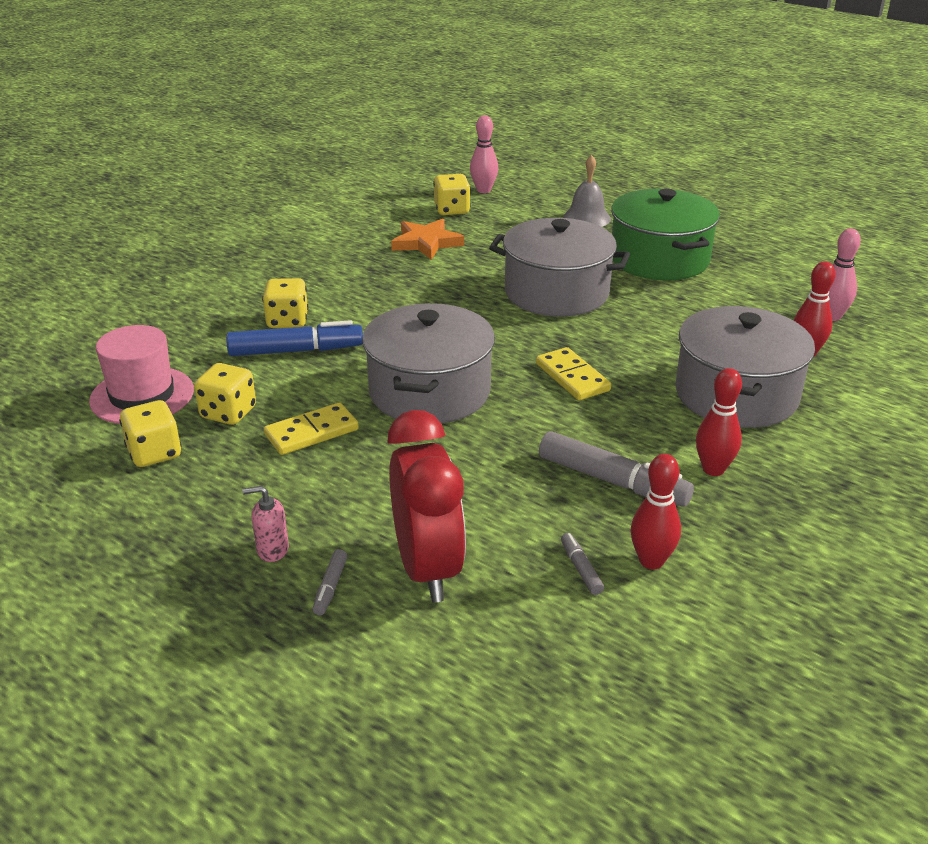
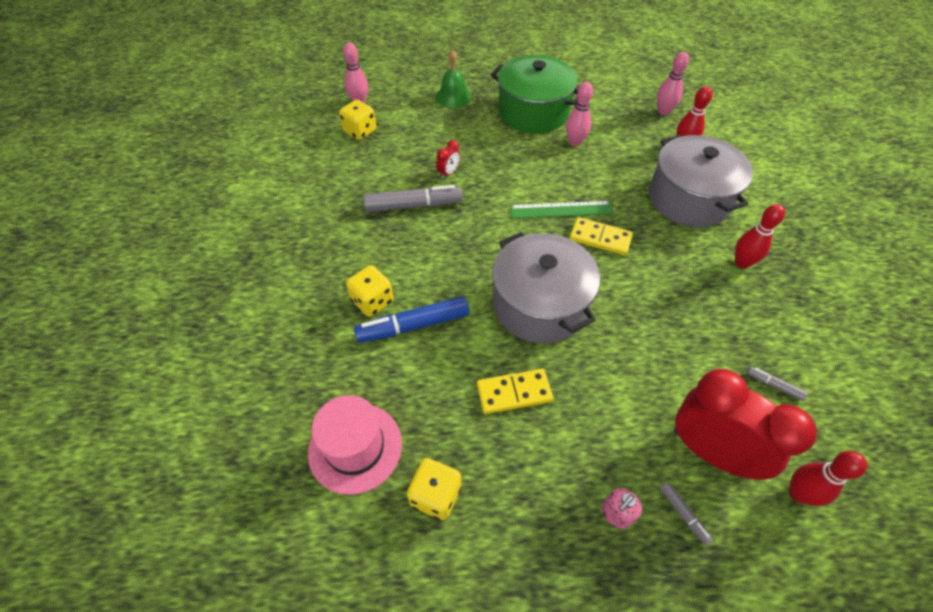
camera: 40 degrees left, 20 degrees up
(228, 413) = (439, 417): yellow dice -> none
(296, 351) = (413, 326): blue marker -> blue marker turned 150 degrees counterclockwise
(311, 432) = (514, 392): yellow domino -> yellow domino turned 60 degrees clockwise
(426, 243) = (379, 171): orange star -> none
(490, 269) = (448, 173): none -> red clock
(556, 292) = (510, 172): grey pot -> none
(565, 340) = (561, 209): none -> green ruler
(587, 218) = (453, 97): grey bell -> green bell
(612, 481) = (712, 307): grey marker -> grey marker (413, 205)
(651, 561) = (794, 352): red bowling pin -> red bowling pin (798, 494)
(669, 298) = (575, 142): none -> pink bowling pin

